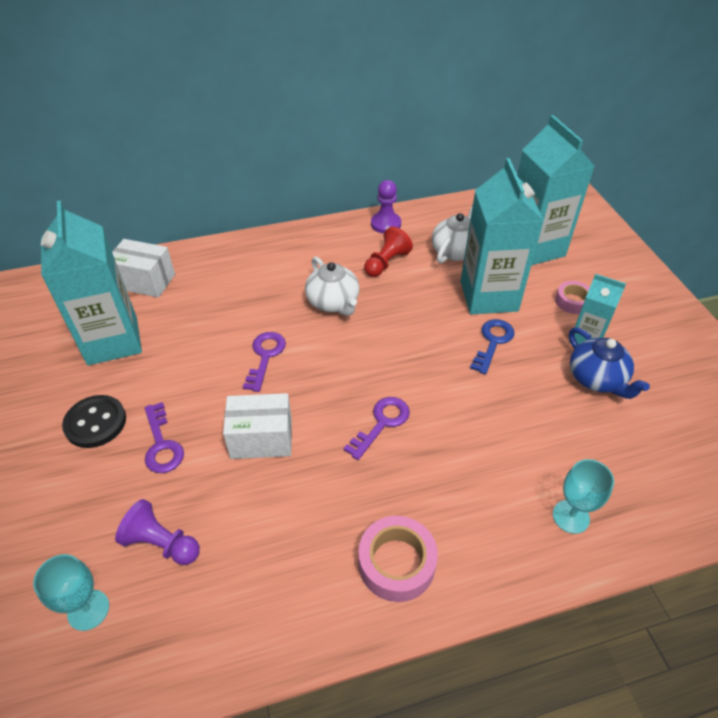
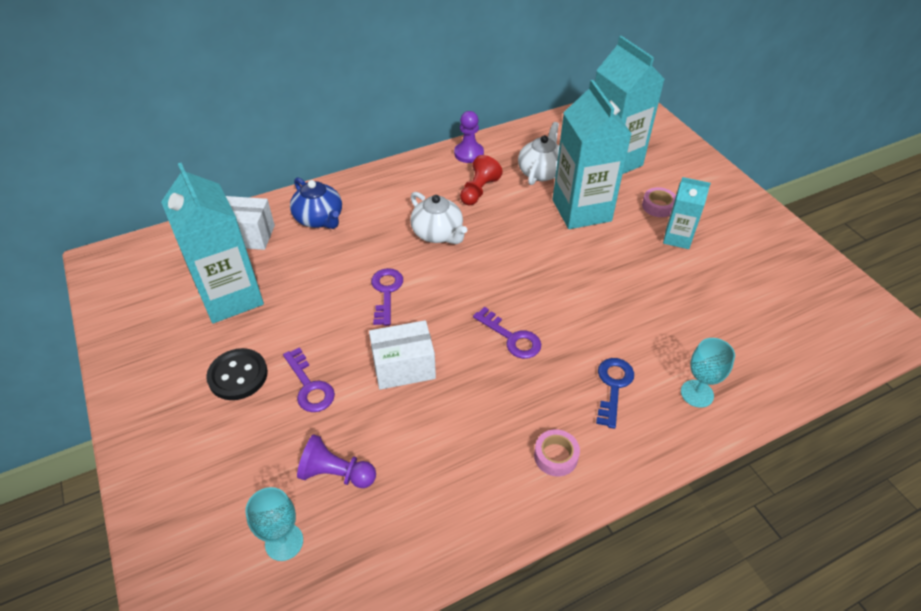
camera: 10 degrees left, 0 degrees up
(382, 423) = (512, 338): purple key -> purple key turned 105 degrees clockwise
(396, 563) = (555, 456): pink tape -> pink tape, size x0.63
(493, 342) = (595, 252): blue key -> blue key (613, 386)
(596, 379) = (694, 272): blue teapot -> blue teapot (319, 219)

